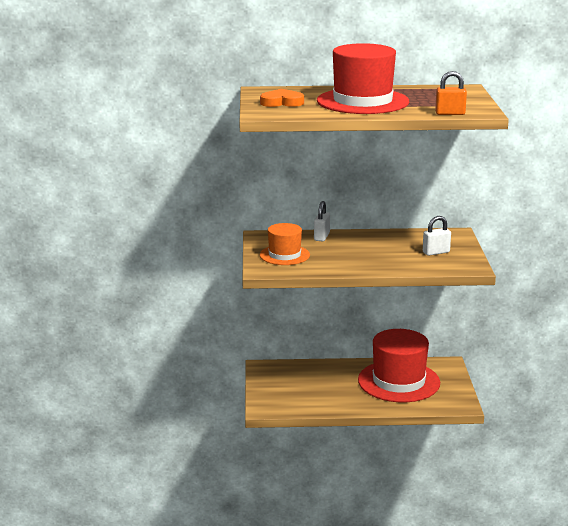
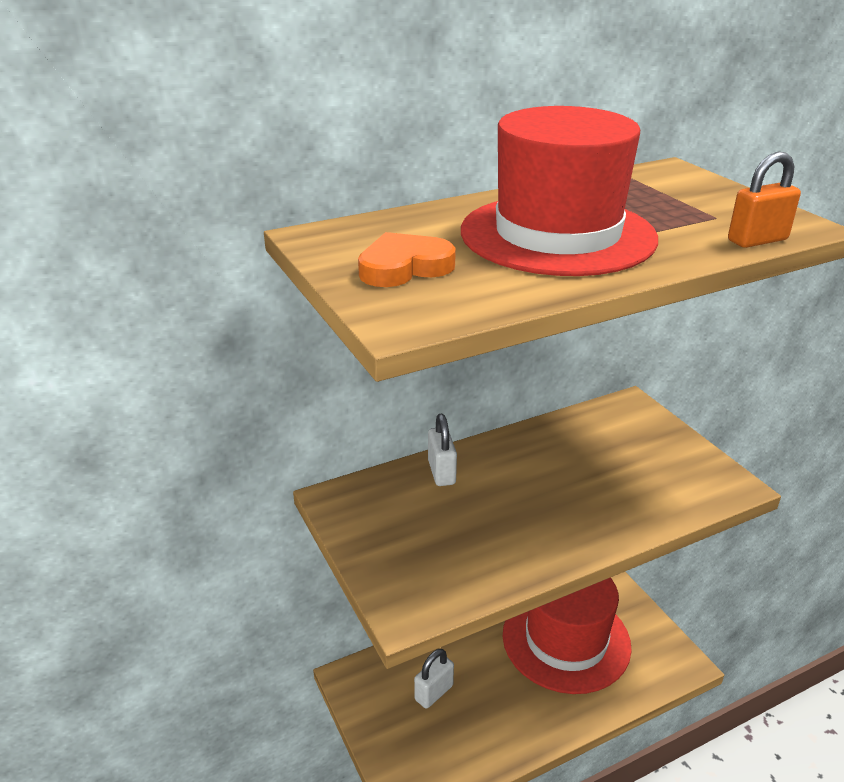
camera: 25 degrees left, 10 degrees up
(284, 255) = (415, 546): orange hat -> none
(436, 252) = (646, 461): white padlock -> white padlock (433, 693)

